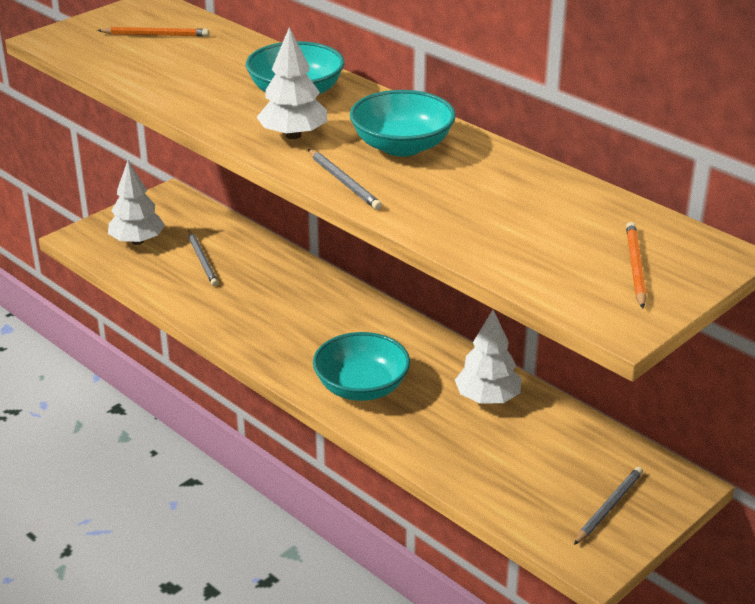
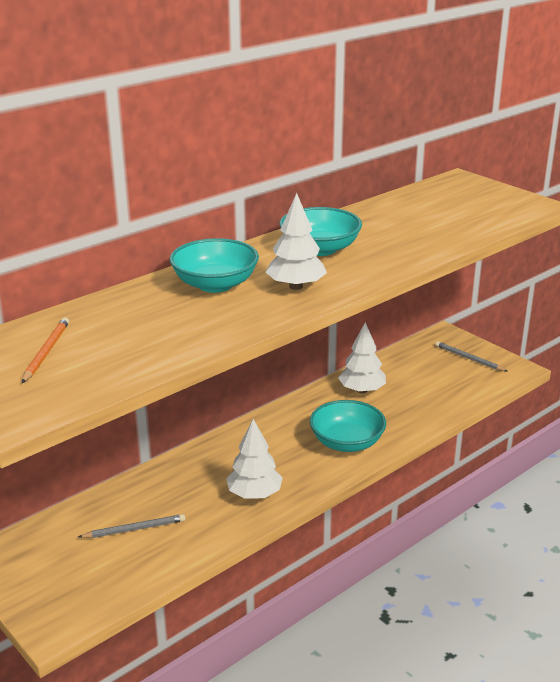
camera: 85 degrees left, 5 degrees down
(137, 241) = (80, 577): white tree -> white tree (254, 494)
(344, 182) = (376, 270): grey pencil -> none
(635, 267) = (478, 197): orange pencil -> none

